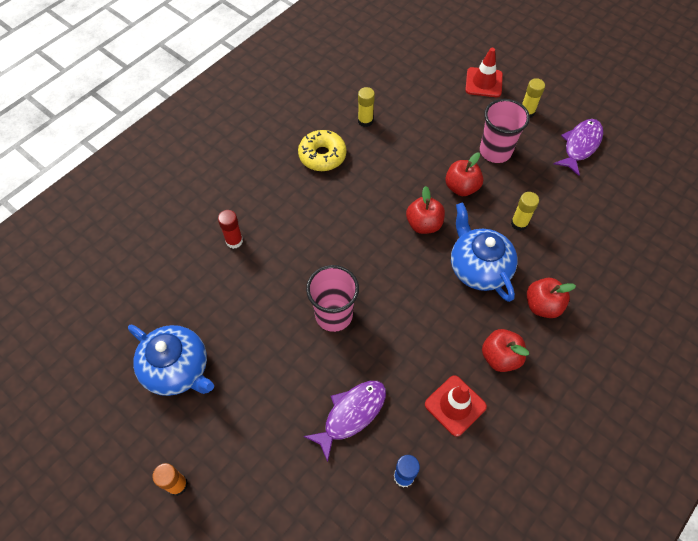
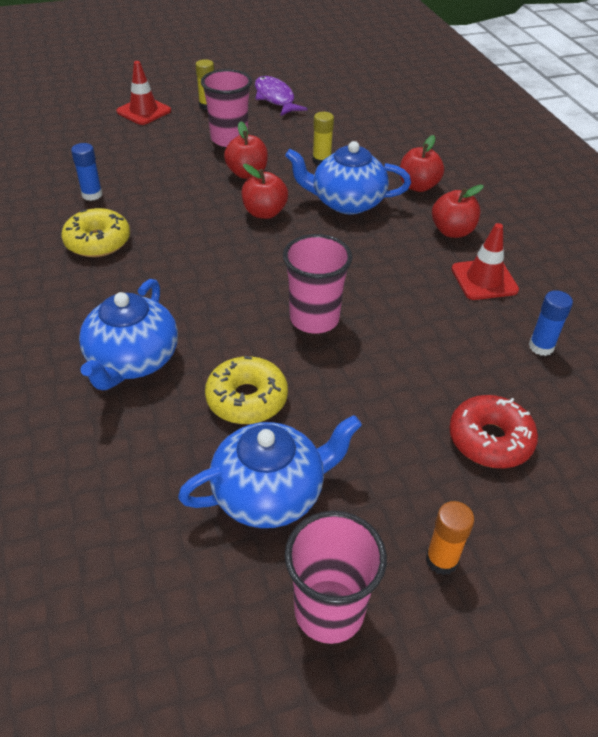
camera: 60 degrees left, 15 degrees down
(117, 439) = (329, 611): none -> pink cup
(234, 241) = (132, 360): red glue stick -> blue teapot
(240, 317) = (247, 399): none -> yellow donut
(287, 475) = (490, 440): none -> red donut
(351, 414) = (446, 356): purple fish -> none
(365, 121) = (92, 195): yellow glue stick -> blue glue stick

